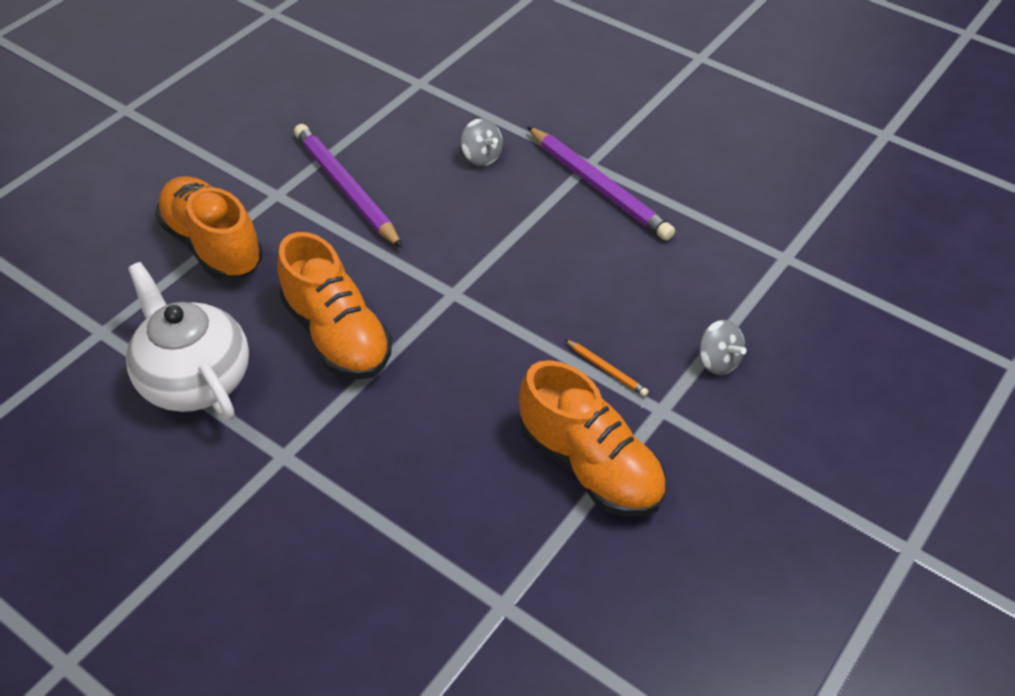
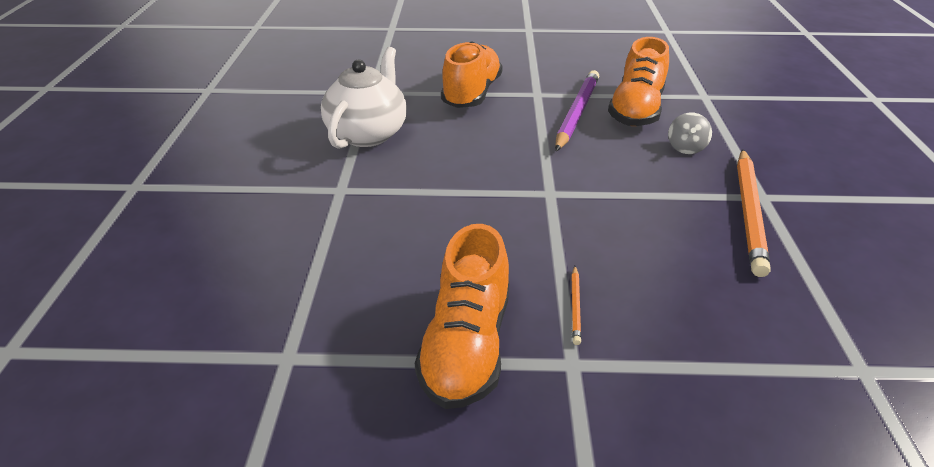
camera: 55 degrees right, 10 degrees down
(337, 335) = (457, 164): orange shoe -> orange shoe (636, 110)
(599, 187) = (748, 212): purple pencil -> orange pencil
(718, 361) = (672, 379): grey spinning top -> none

